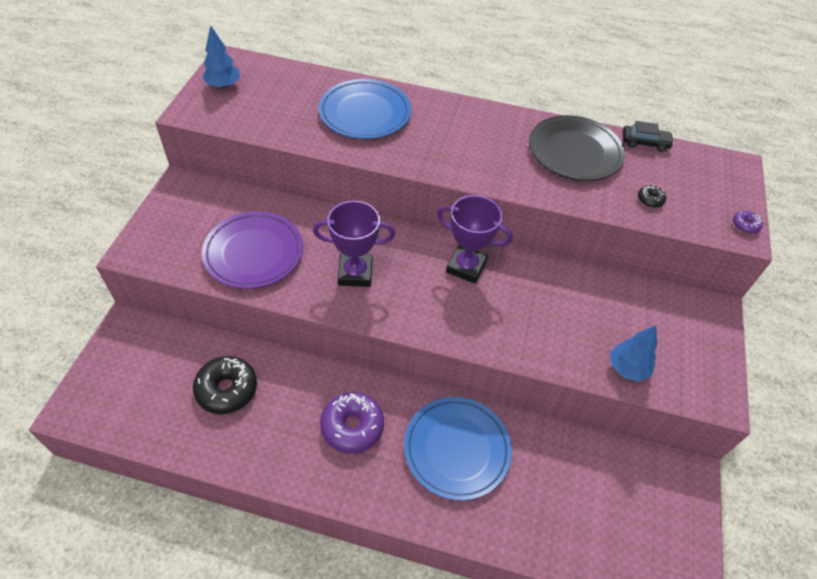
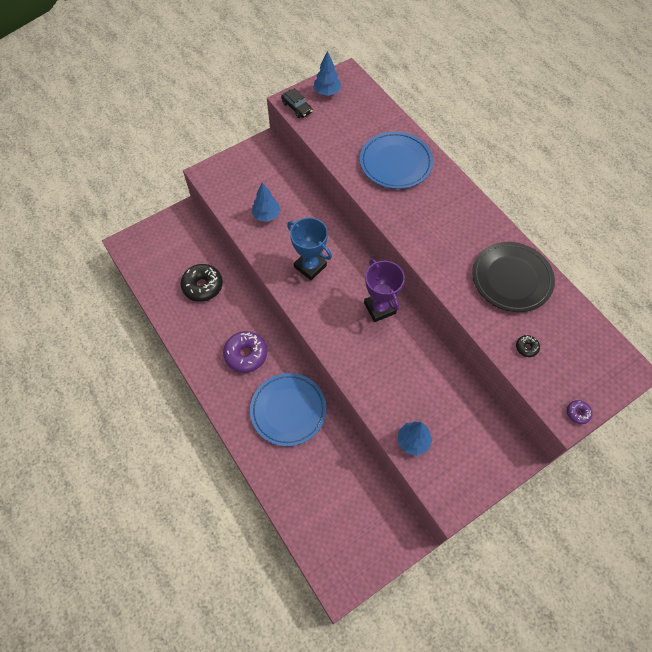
camera: 45 degrees right, 10 degrees up
(254, 253) = (266, 215): purple plate -> blue tree
(355, 273) = (310, 266): purple trophy -> blue trophy
(644, 143) = (575, 306): black car -> black car (297, 107)

